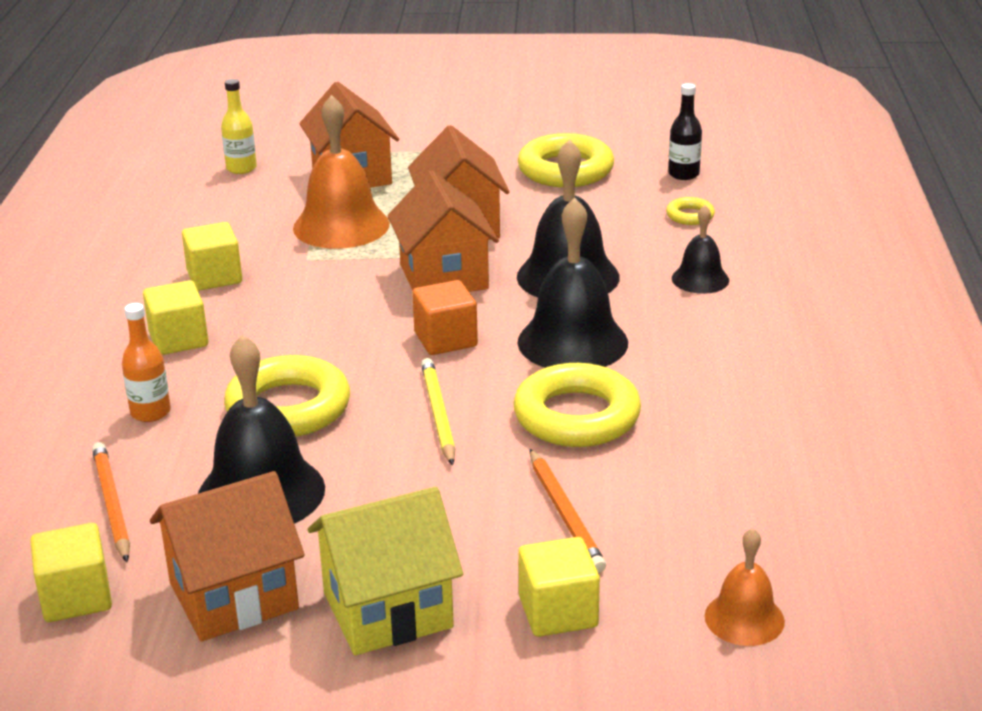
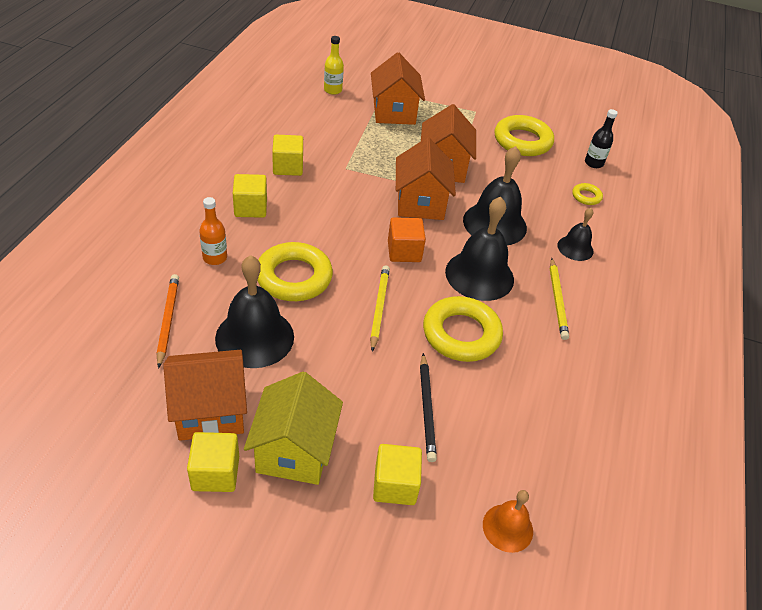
camera: 10 degrees right, 15 degrees up
(76, 597) = (122, 384): yellow cube -> yellow cube (215, 473)
(341, 226) = (374, 148): orange bell -> none
(387, 610) = (294, 451): yellow house -> yellow house turned 75 degrees counterclockwise
(564, 513) = (426, 408): orange pencil -> black pencil
(700, 345) = (557, 300): none -> yellow pencil

